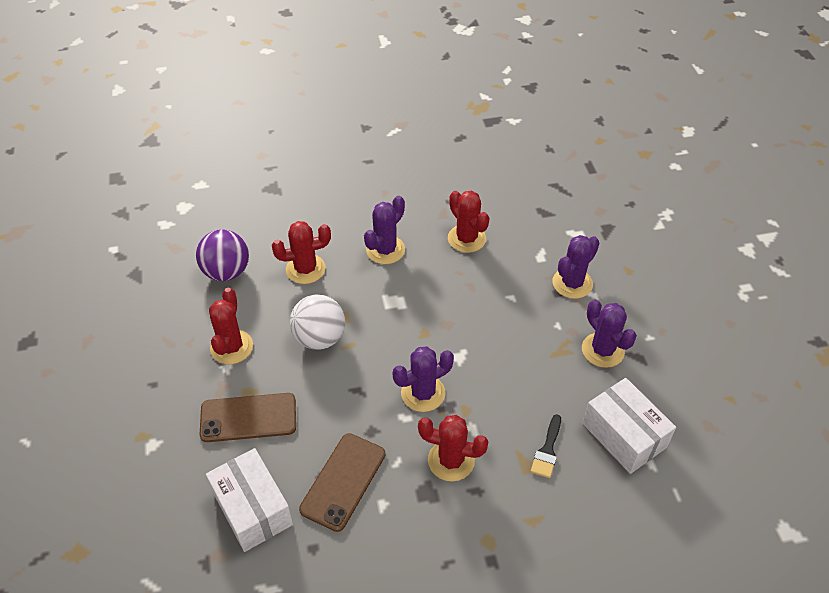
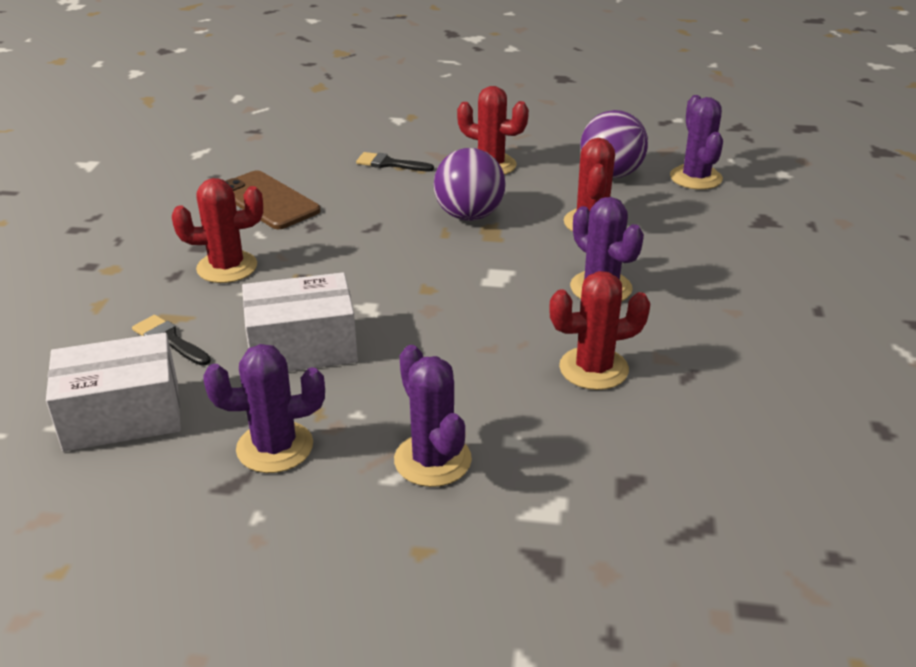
camera: 110 degrees right, 15 degrees down
(248, 418) = (389, 164): brown phone -> black brush
(253, 508) = (285, 155): white box -> white box (302, 347)
(319, 338) = (469, 216): white ball -> purple ball
(423, 393) = (334, 268): purple cactus -> purple cactus (695, 178)
(451, 460) = (227, 267): red cactus -> red cactus turned 45 degrees clockwise

